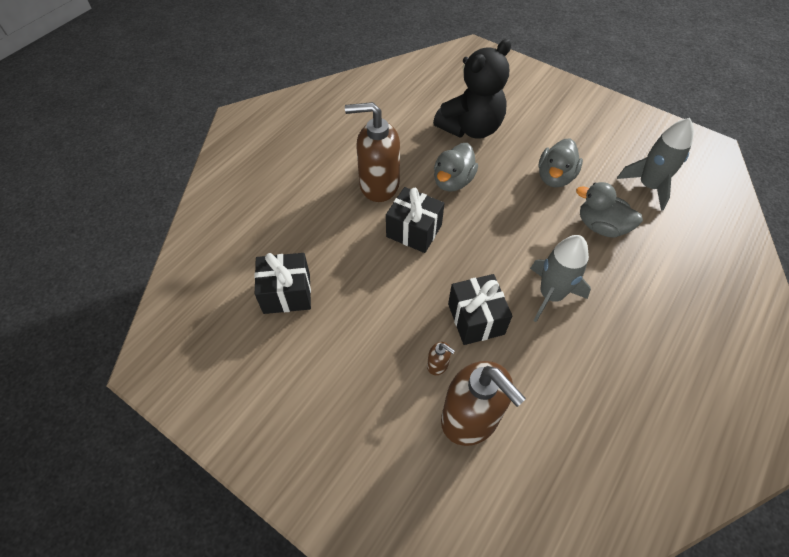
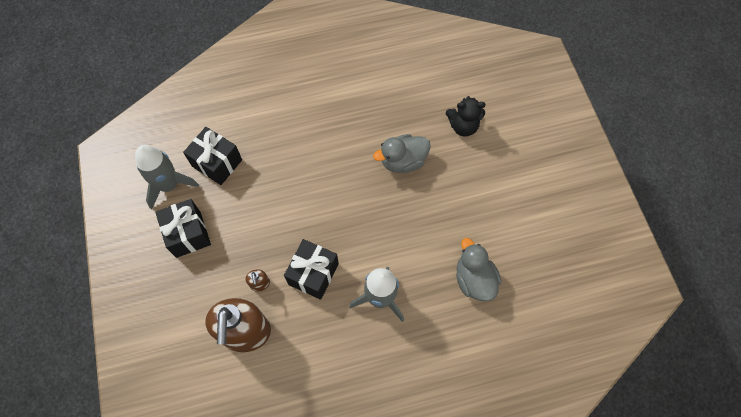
camera: 40 degrees right, 10 degrees up
(378, 185) = (348, 126): brown soap dispenser -> none
(414, 231) = (337, 180): black gift -> black gift (188, 234)
(471, 128) = (463, 126): black teddy bear -> black teddy bear, size x0.57
(555, 177) = (483, 215): grey duck -> none
(648, 186) = (551, 278): grey rocket -> grey rocket (169, 185)

